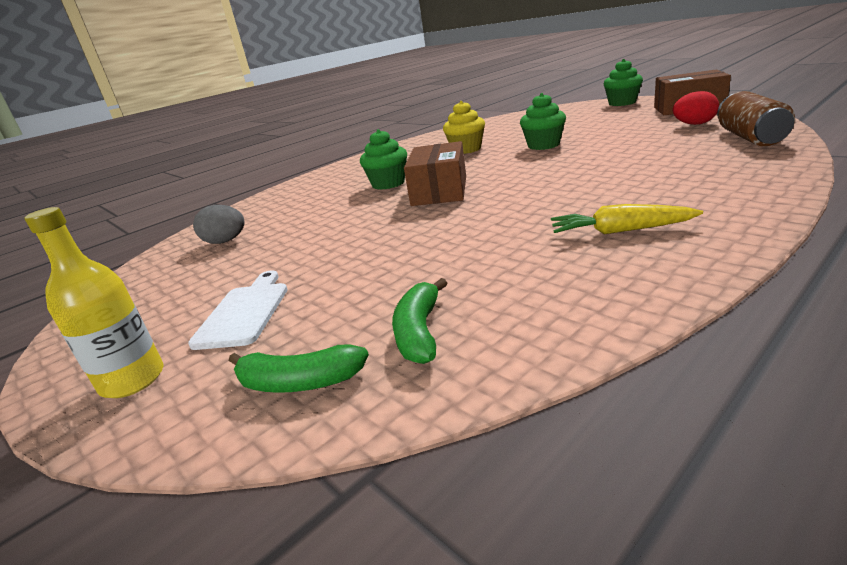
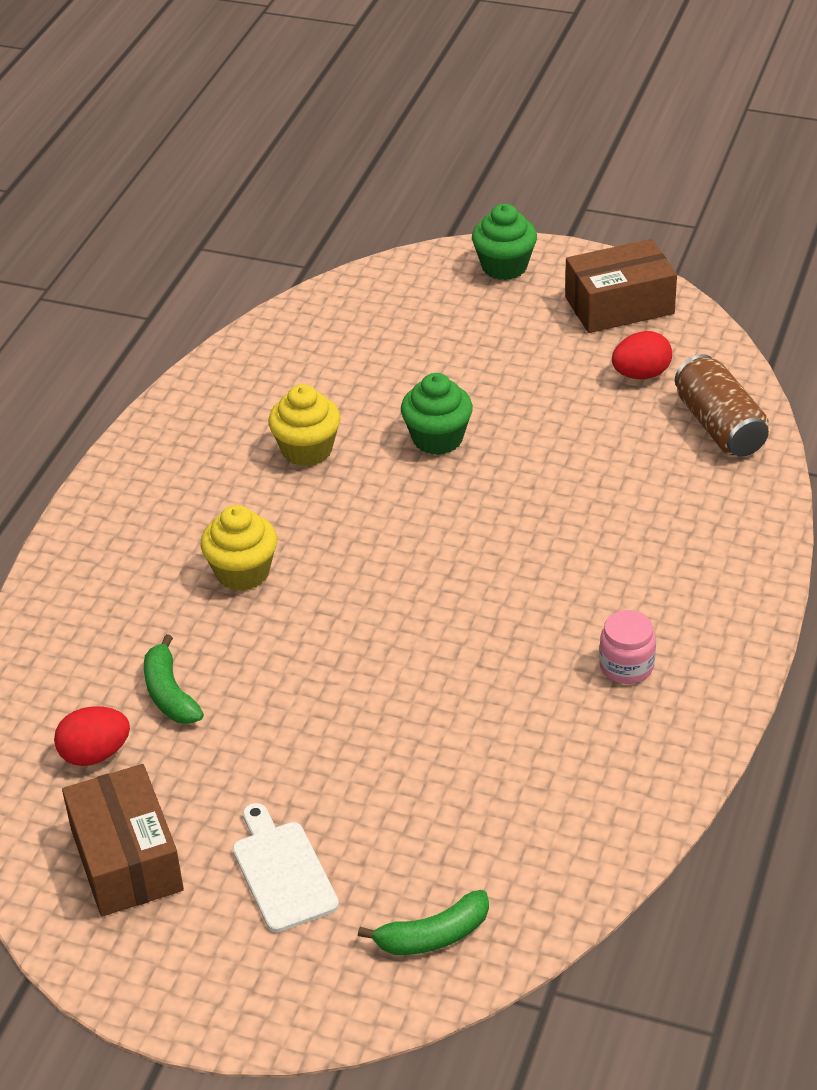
camera: 30 degrees left, 15 degrees up
(133, 380) = (254, 980): yellow bottle -> none
(225, 241) = (95, 754): grey egg -> red egg
(388, 184) = (242, 572): green cupcake -> yellow cupcake
(420, 332) = (502, 854): green banana -> green banana (169, 693)
(439, 191) = (348, 590): brown box -> brown box (126, 859)
(620, 231) = (626, 666): yellow carrot -> pink jar

